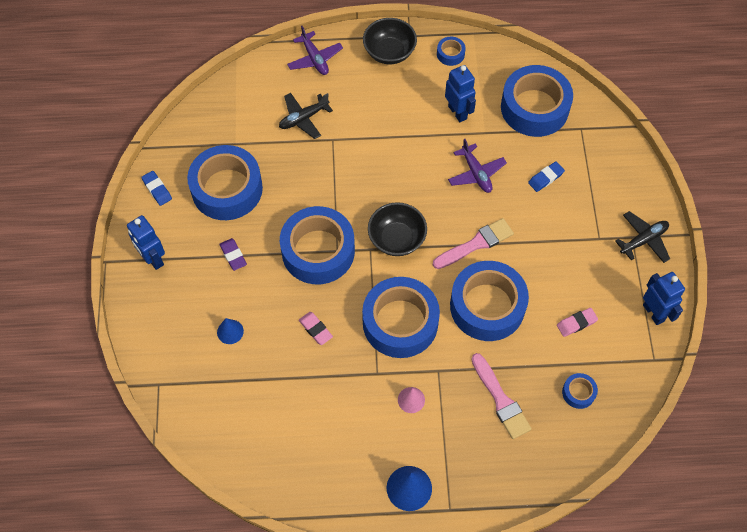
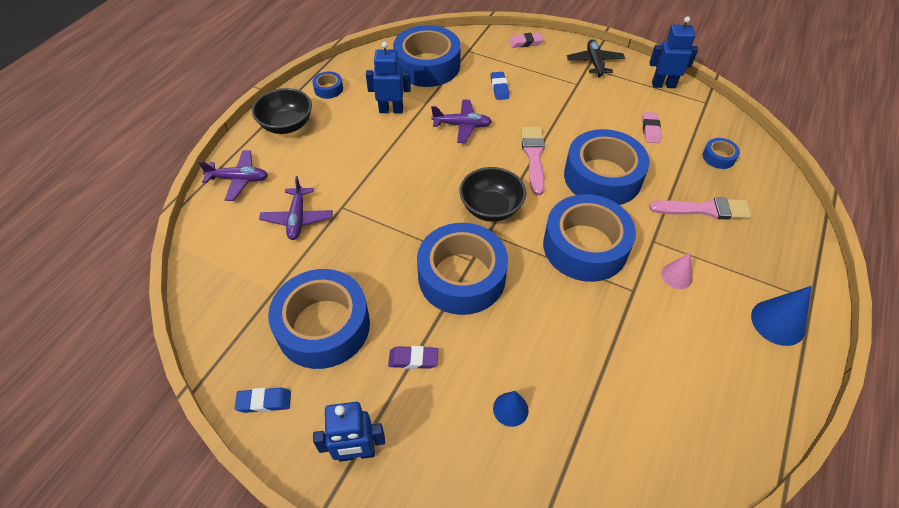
camera: 60 degrees left, 10 degrees down
(303, 118) = (297, 218): black plane -> purple plane
(315, 329) = (554, 321): pink eraser -> pink eraser (525, 43)

